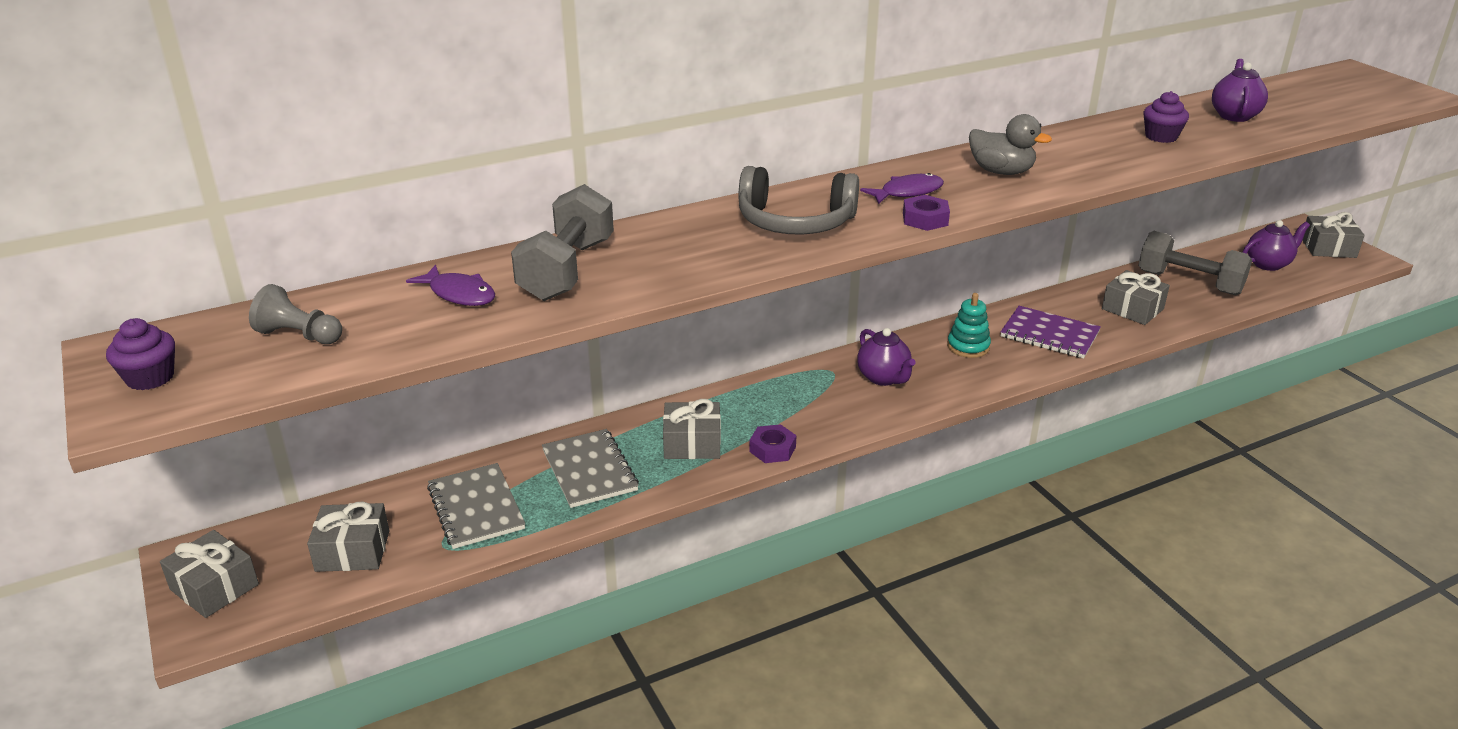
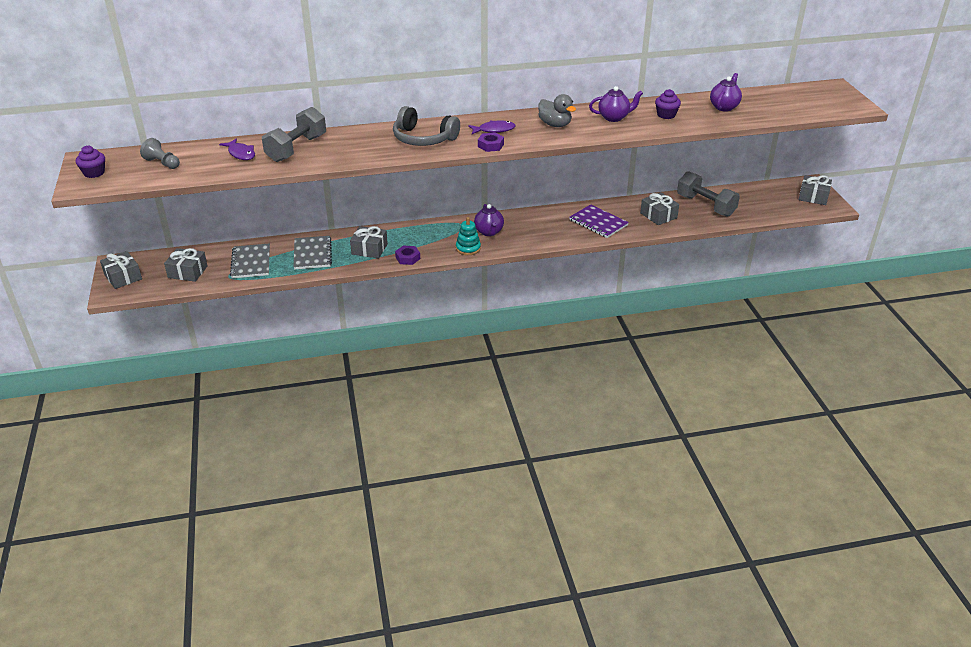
camera: 15 degrees right, 5 degrees up
(968, 346) = (547, 222): turquoise stacking toy -> turquoise stacking toy (468, 248)
(1268, 264) = (765, 201): purple teapot -> purple teapot (614, 117)

